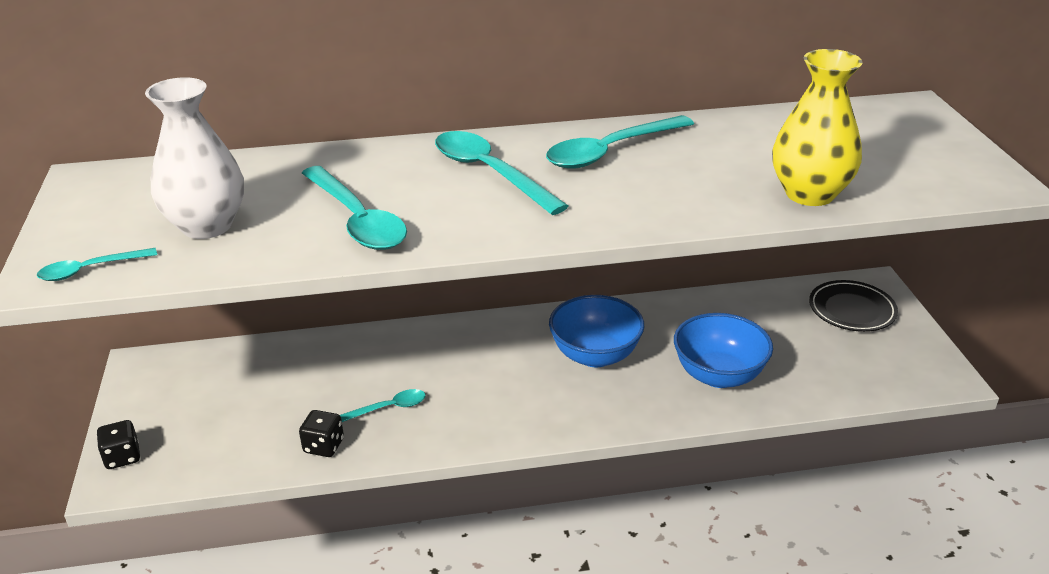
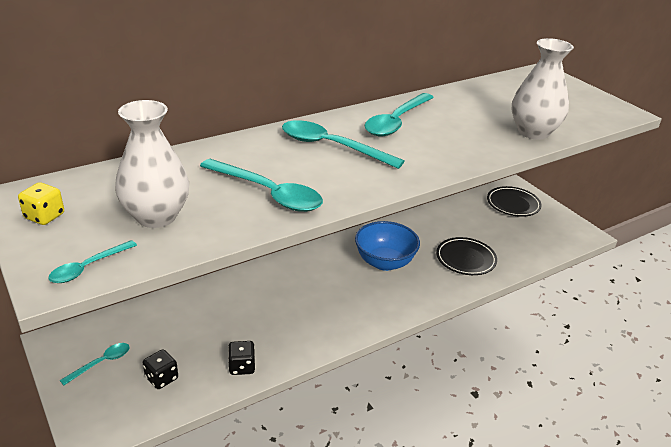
camera: 25 degrees left, 0 degrees up
(93, 205) = (44, 216): none -> yellow dice
(122, 457) = (87, 416): black dice -> black dice (161, 378)
(388, 408) = (271, 329): turquoise spoon -> turquoise spoon (101, 363)
(718, 375) = (465, 259): blue bowl -> black plate
(809, 194) = (533, 132): yellow vase -> white vase

